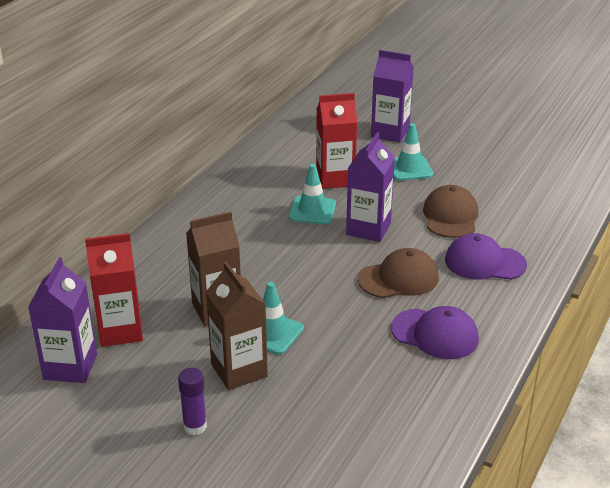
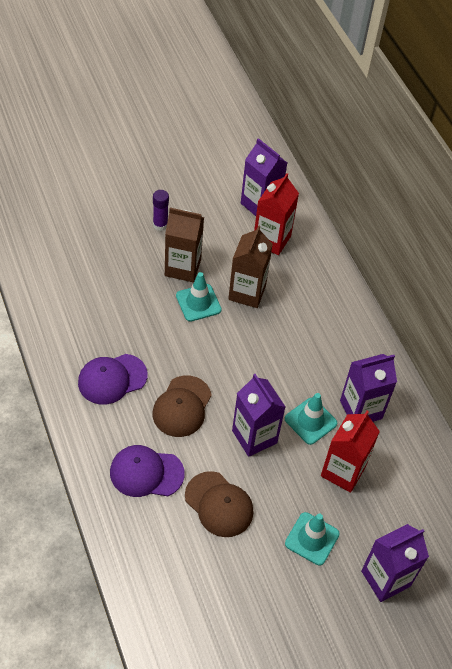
camera: 125 degrees right, 20 degrees up
(266, 194) = (361, 409): none -> purple carton
(484, 262) = (146, 473): purple cap -> purple cap turned 135 degrees counterclockwise

